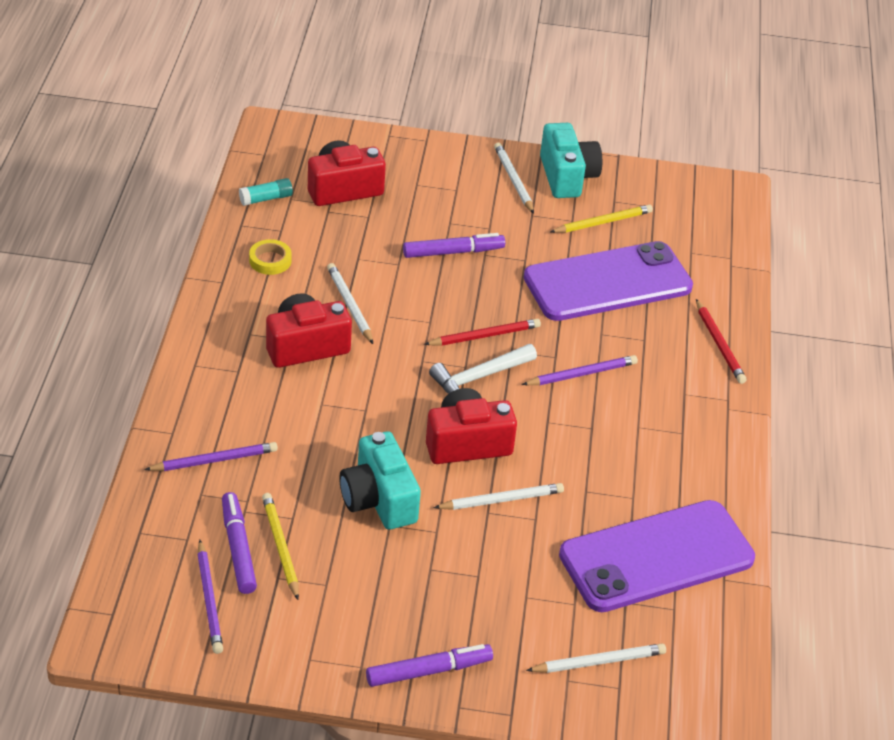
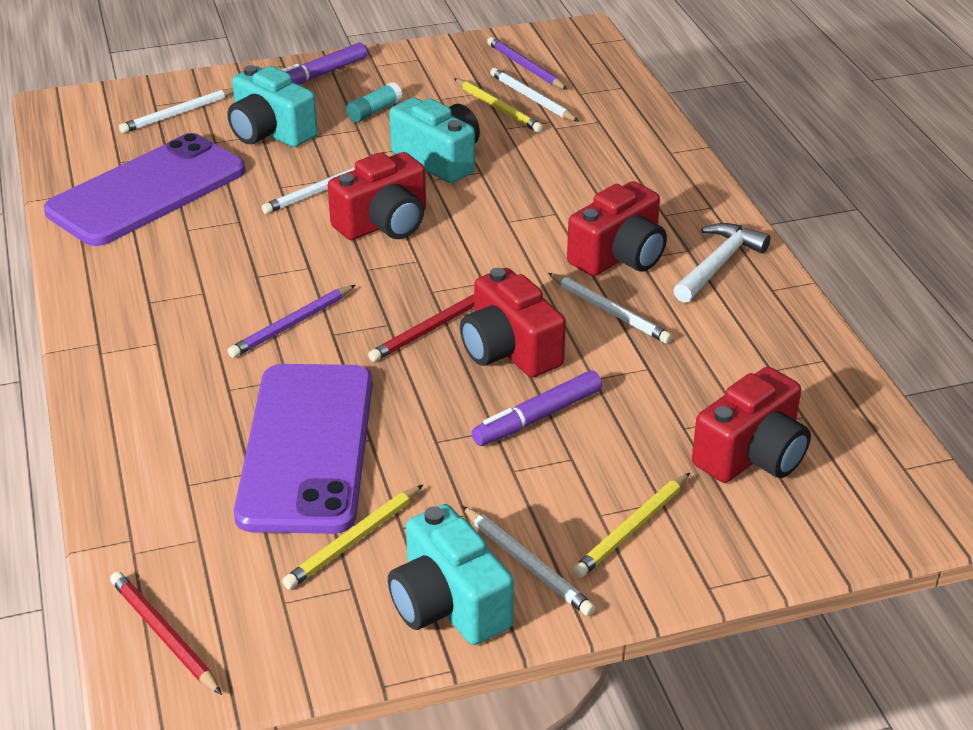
camera: 160 degrees right, 5 degrees down
(214, 460) = (612, 144): purple pencil -> none
(238, 548) = (532, 98): purple marker -> white pencil
(266, 199) = (832, 403): turquoise glue stick -> turquoise glue stick (374, 111)
(270, 260) = (746, 329): yellow tape -> none
(440, 301) = (509, 350): none -> red camera
(444, 177) = (632, 528): none -> yellow pencil
(479, 377) = (409, 285): white hammer -> white hammer (718, 264)
(516, 596) = (270, 132): none -> turquoise camera
(607, 282) = (307, 447): purple phone -> purple phone turned 45 degrees counterclockwise
(719, 344) = (125, 415): red pencil -> red pencil (164, 635)

